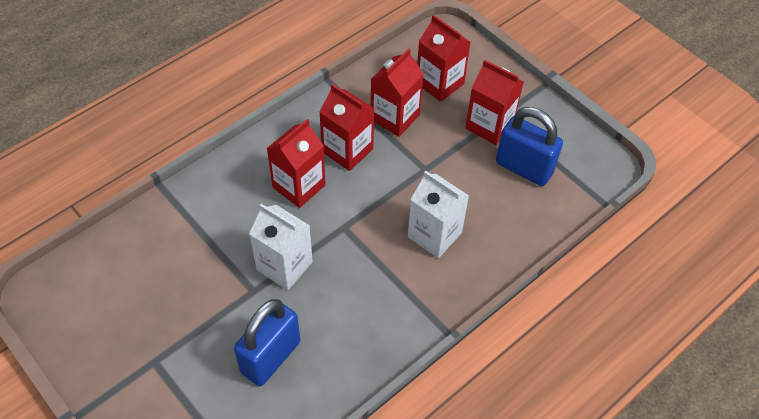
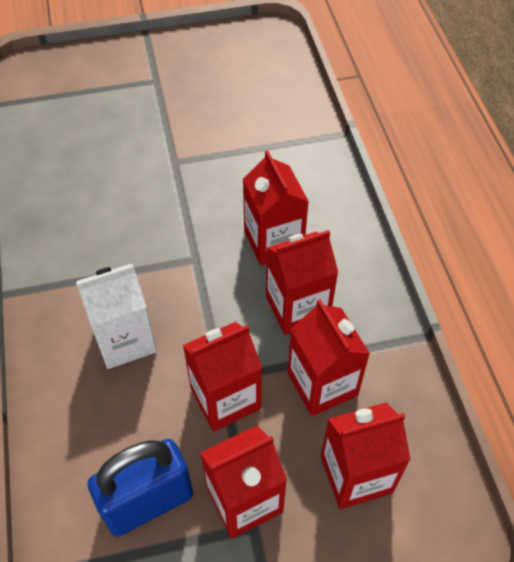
camera: 120 degrees right, 0 degrees up
(271, 357) = (98, 150): blue padlock -> none
(284, 266) = (183, 193): white carton -> none
(437, 160) = (225, 398): none -> red carton

